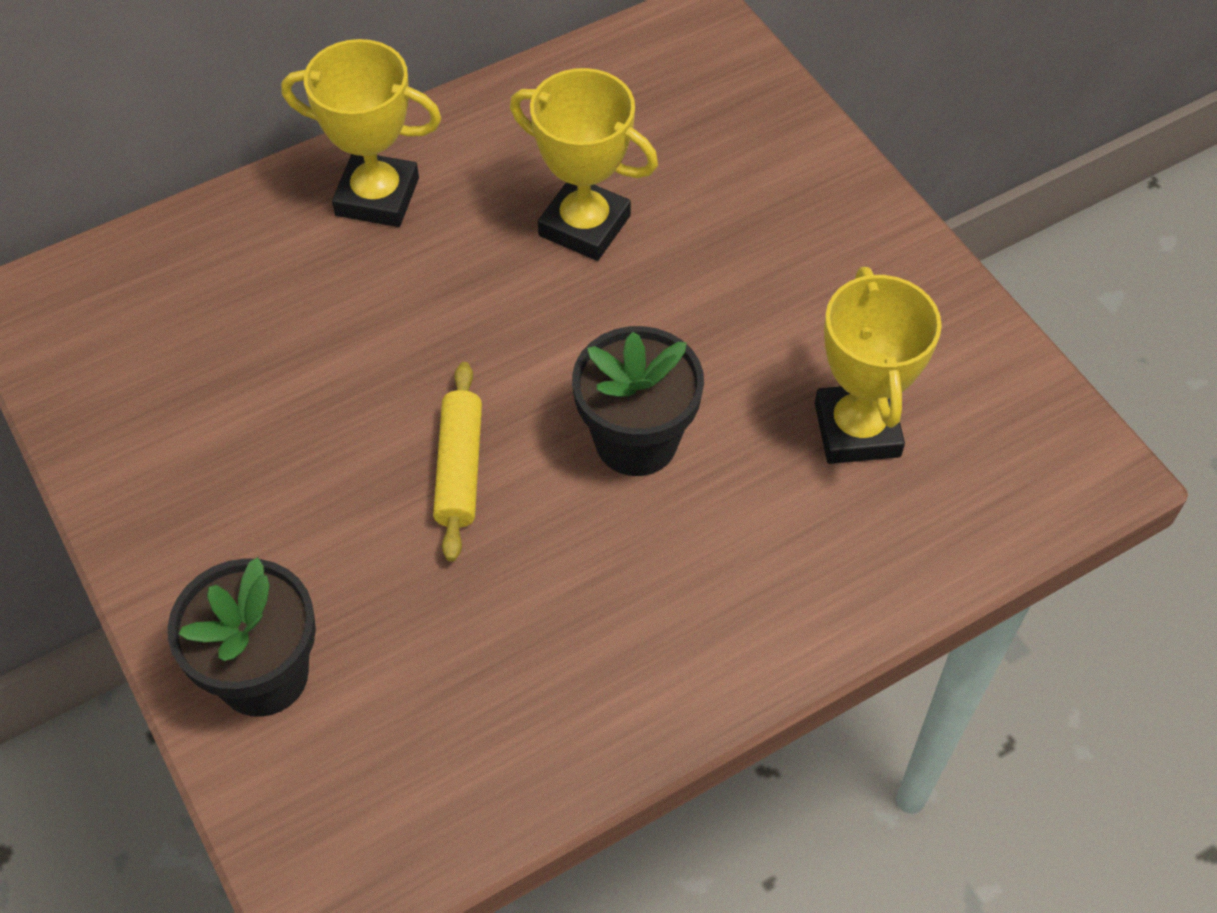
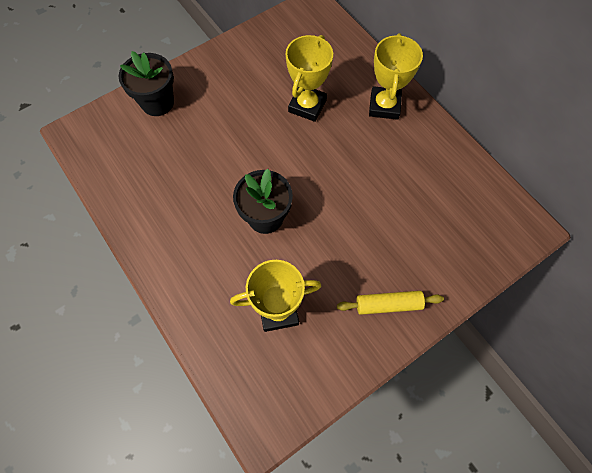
camera: 85 degrees right, 10 degrees up
(459, 468) = (247, 153): yellow rolling pin -> yellow rolling pin (388, 304)
(584, 226) = (382, 187): yellow trophy -> yellow trophy (307, 106)

